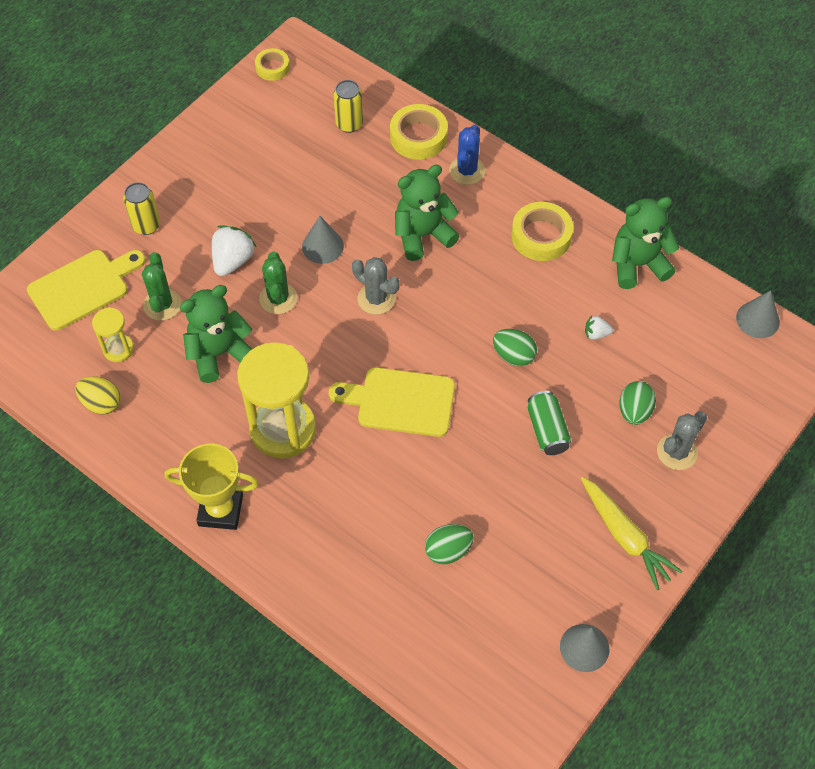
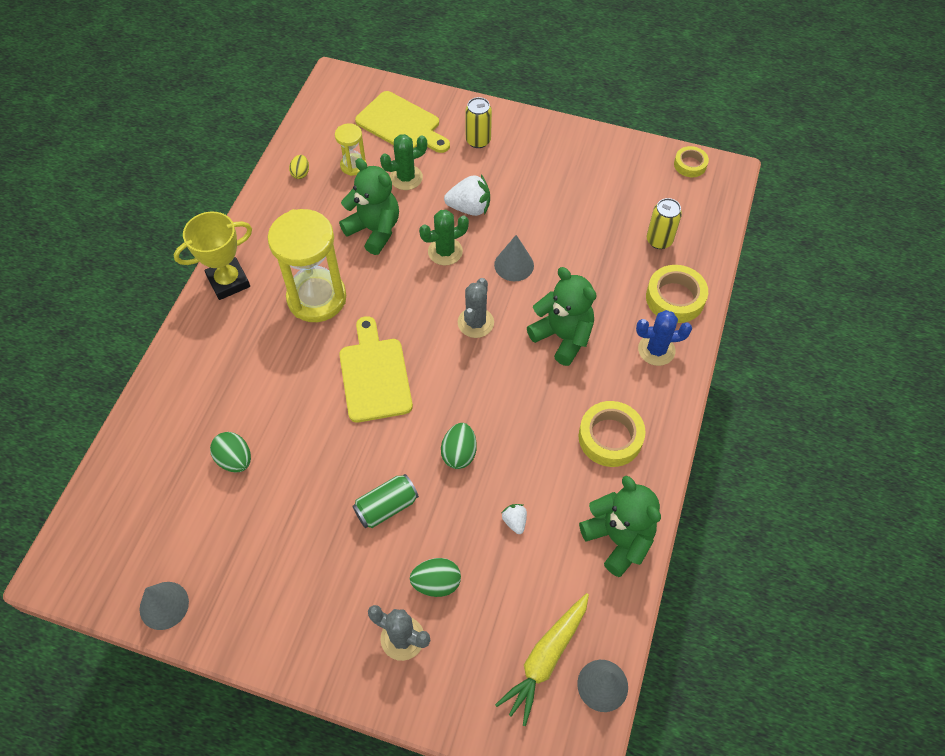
camera: 70 degrees right, 0 degrees up
(101, 403) = (301, 173): yellow egg -> yellow egg, size x0.66
(220, 510) = (228, 281): yellow trophy -> yellow trophy turned 75 degrees clockwise
(625, 536) = (290, 612): yellow carrot -> yellow carrot (545, 659)

